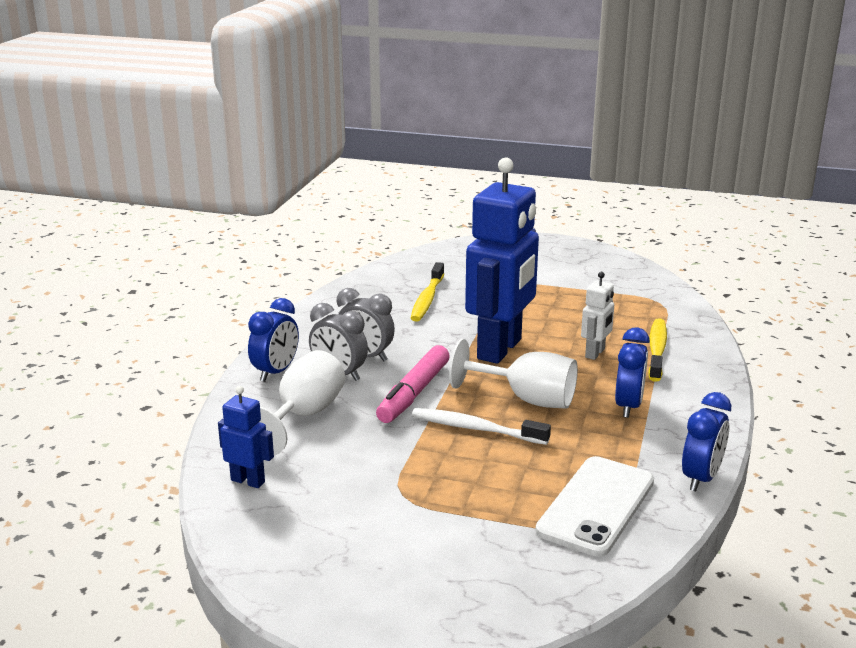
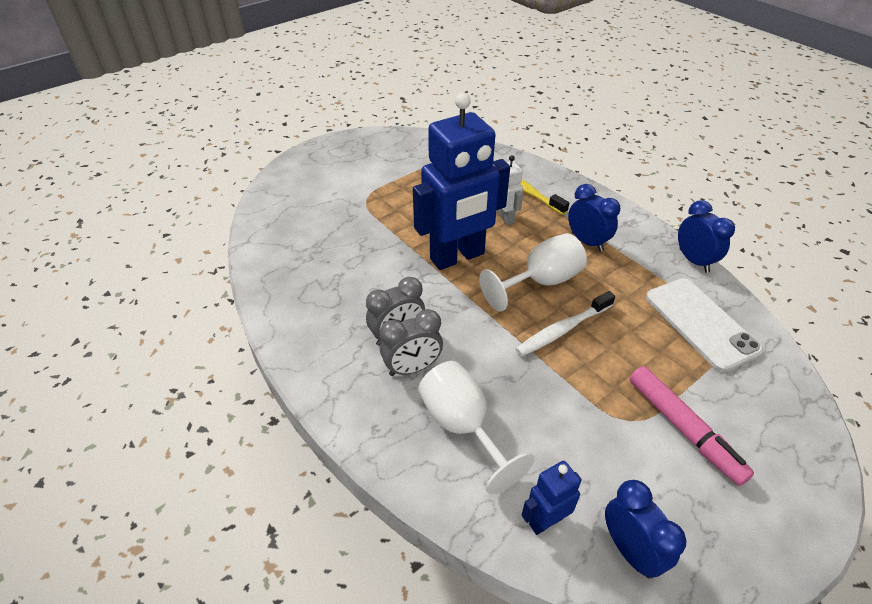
camera: 55 degrees left, 20 degrees up
(276, 372) = (368, 409): blue clock -> blue clock (630, 550)
(414, 393) = (482, 336): pink marker -> pink marker (683, 428)
(427, 299) = (337, 252): yellow toothbrush -> none
(500, 349) = (457, 257): blue robot -> blue robot turned 90 degrees clockwise

